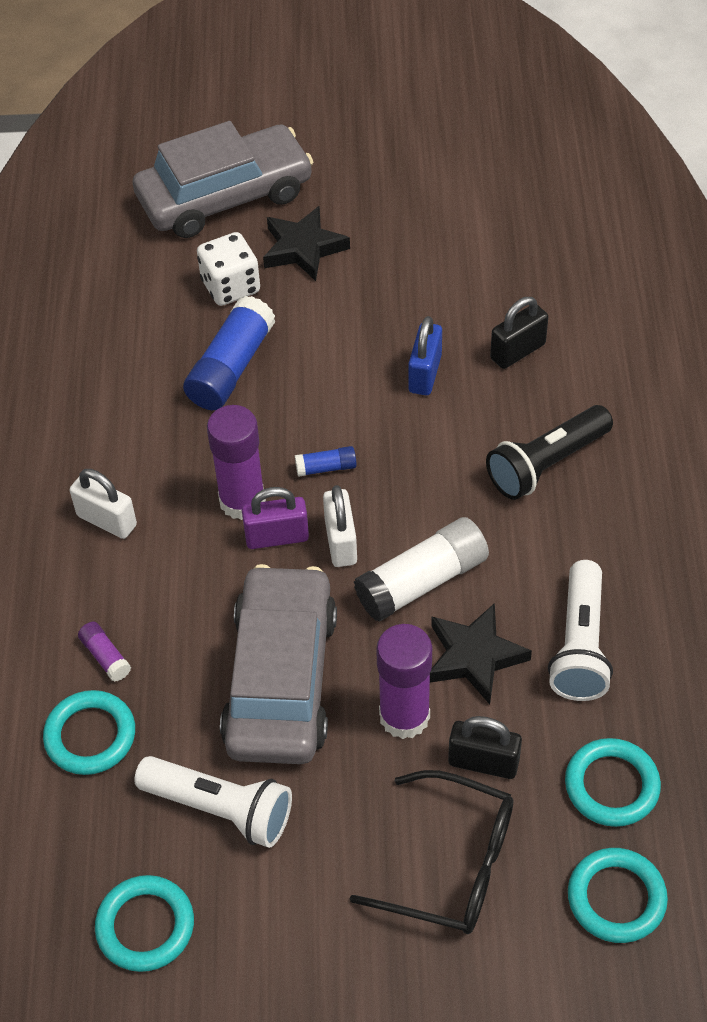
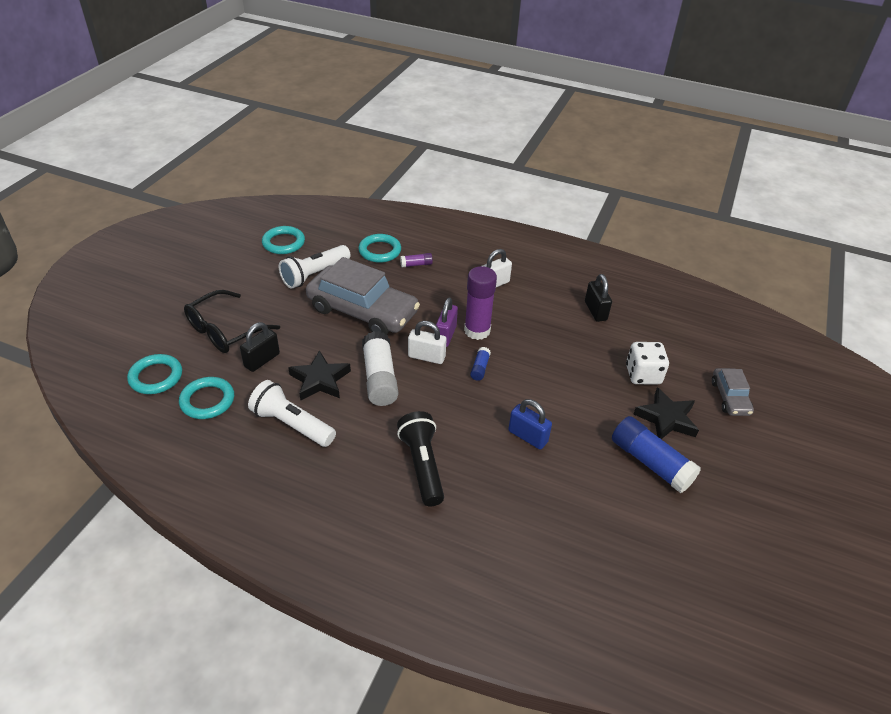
camera: 110 degrees right, 10 degrees down
(225, 196) = (730, 397): grey car -> grey car, size x0.49
(231, 368) = (575, 355): blue glue stick -> blue glue stick (650, 462)
(404, 716) = (309, 343): purple glue stick -> none
(517, 351) = (523, 492): black padlock -> black padlock (595, 311)

